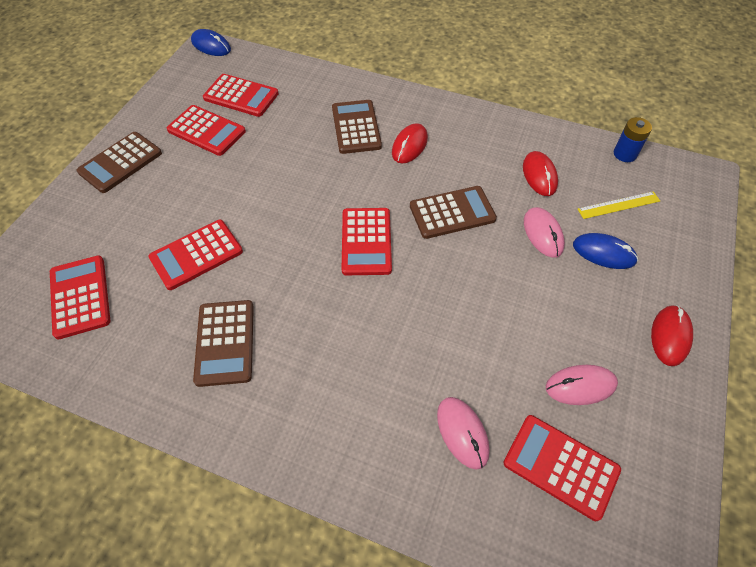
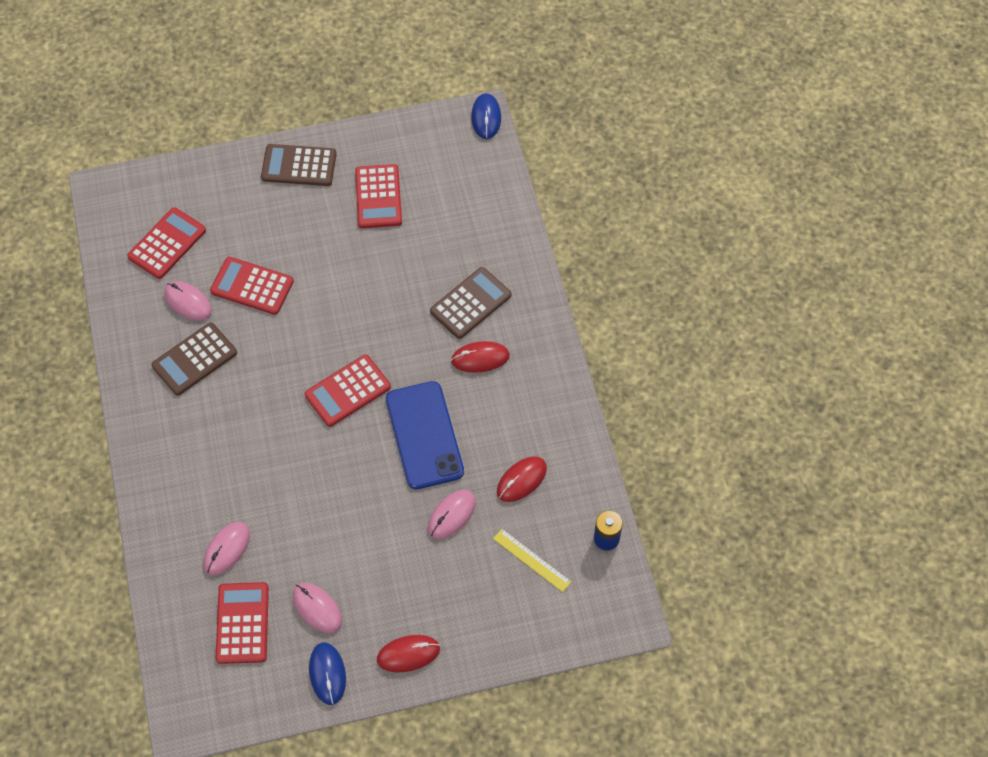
camera: 55 degrees right, 5 degrees up
(159, 314) = (188, 302): none -> pink mouse
(241, 96) = (439, 190): red calculator -> none
(452, 213) = (424, 435): brown calculator -> blue phone
(604, 253) = (464, 571): blue mouse -> blue mouse (327, 674)

